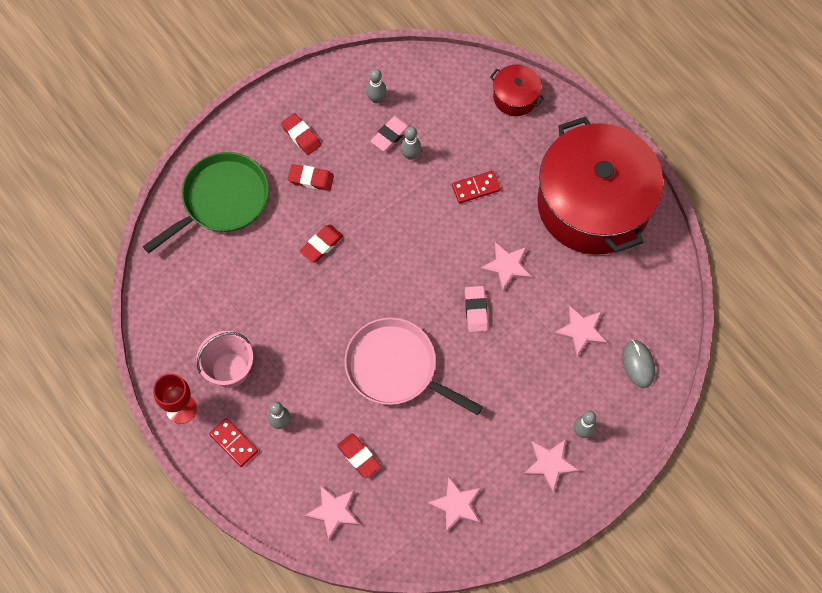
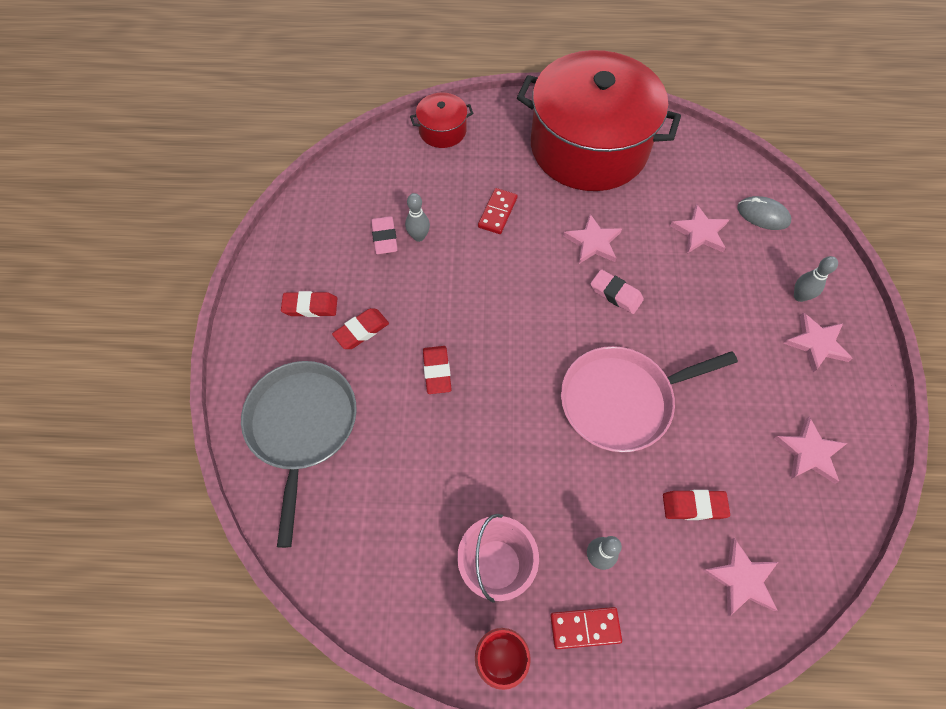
camera: 50 degrees left, 5 degrees down
(222, 200) = (302, 426): green pan -> grey pan
(376, 99) = (339, 223): grey bowling pin -> none

